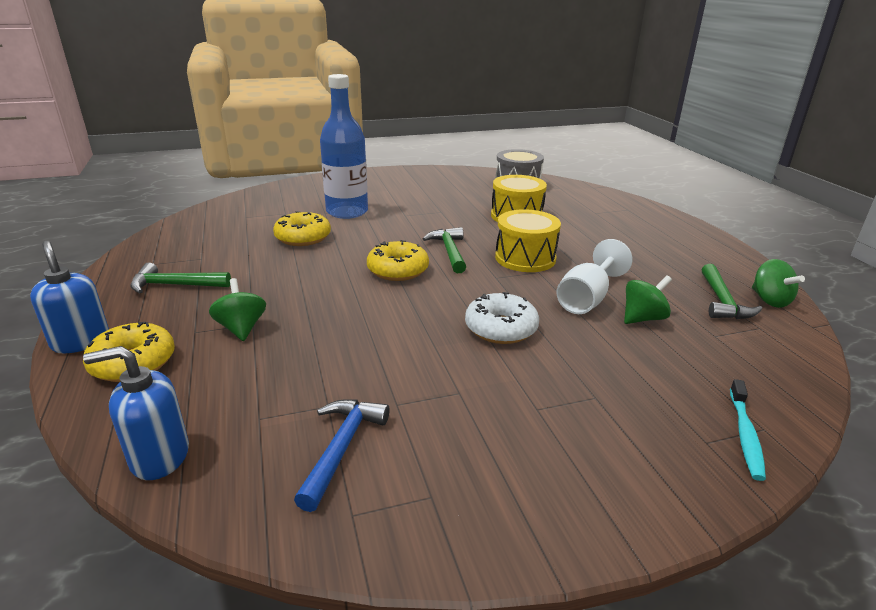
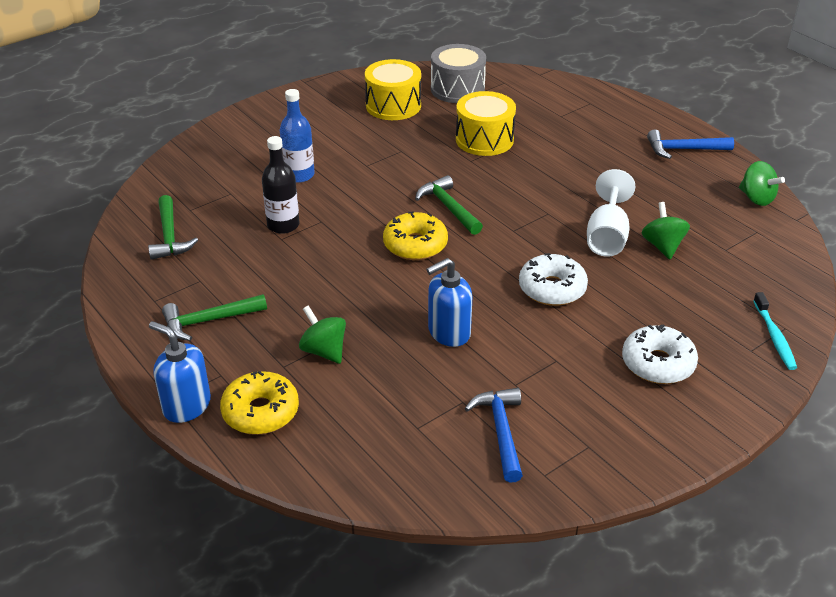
camera: 20 degrees left, 10 degrees up
(159, 457) = (370, 479): blue soap dispenser -> blue soap dispenser (448, 332)
(303, 237) = (283, 225): yellow donut -> black bottle
(347, 212) = (299, 175): blue bottle -> blue bottle, size x0.62
(525, 258) = (526, 198): yellow drum -> yellow drum (393, 105)
(576, 426) = (658, 363): none -> white donut
(642, 318) = (662, 246): green spinning top -> green spinning top turned 45 degrees counterclockwise
(703, 251) = (683, 150): none -> blue hammer
(722, 301) = (719, 209): green hammer -> green hammer (170, 236)

